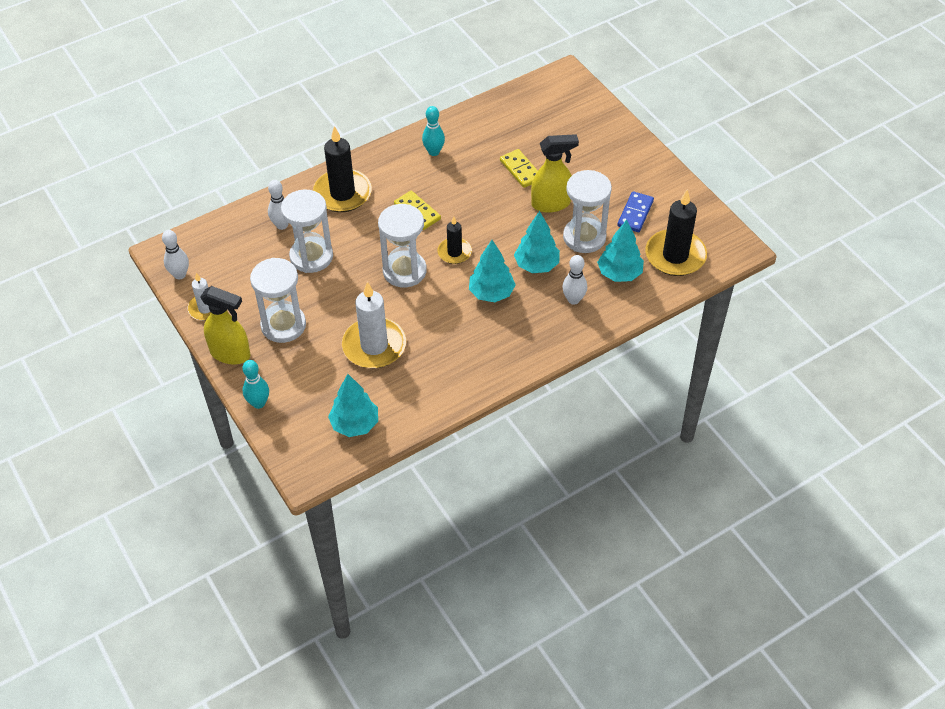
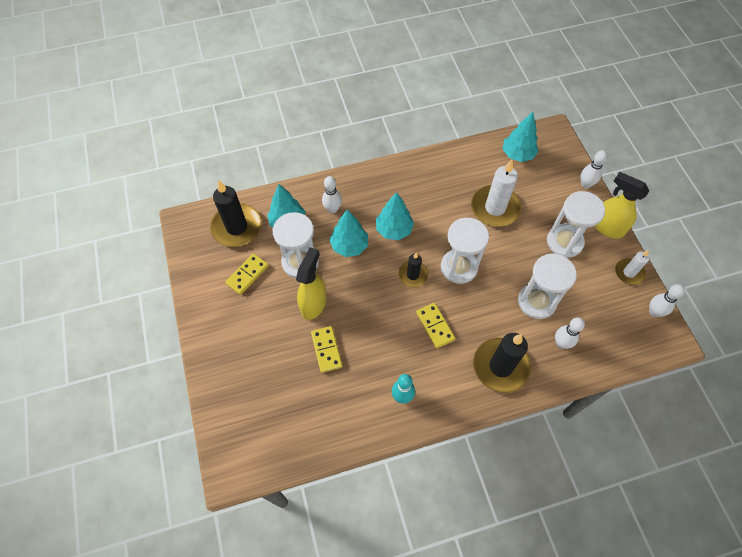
camera: 165 degrees left, 10 degrees up
(258, 403) = (585, 184): turquoise bowling pin -> white bowling pin
(551, 204) = (313, 304): yellow spray bottle -> yellow spray bottle turned 105 degrees clockwise
(635, 213) = (247, 275): blue domino -> yellow domino

